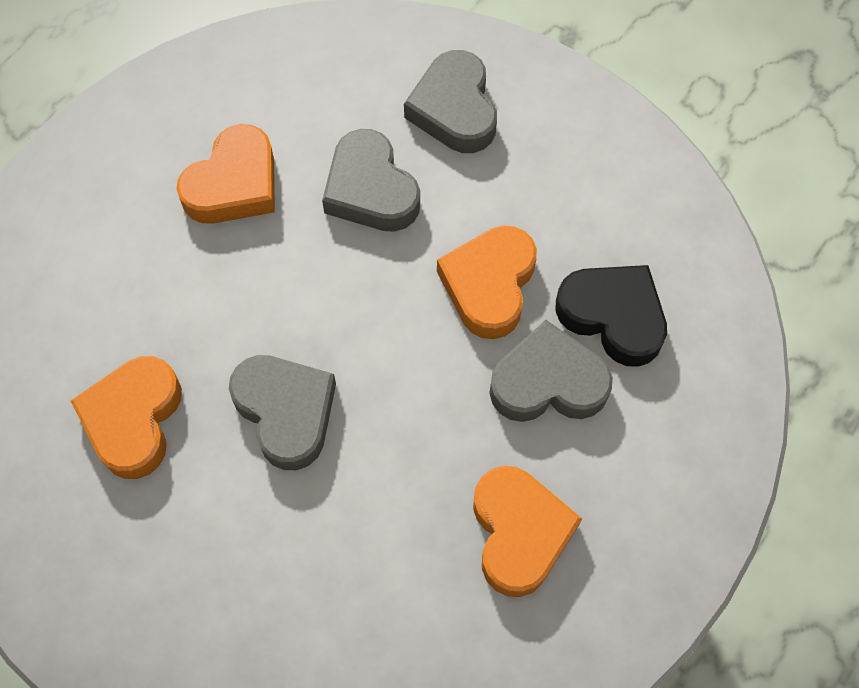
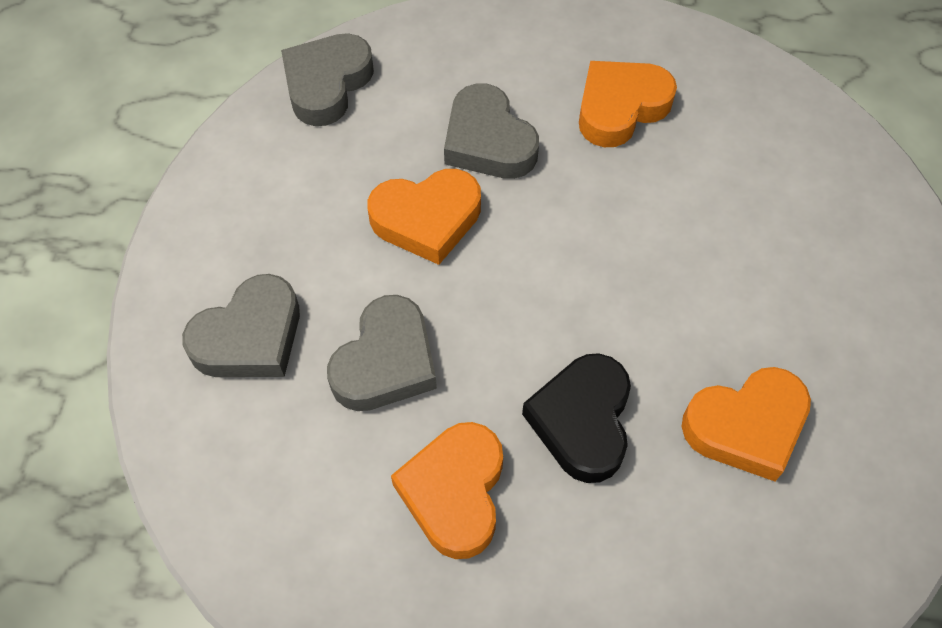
camera: 120 degrees left, 5 degrees down
(234, 184) = (454, 492): orange heart -> orange heart turned 90 degrees counterclockwise
(286, 412) = (647, 308): grey heart -> grey heart (327, 84)
(613, 316) = (400, 124): black heart -> black heart (582, 421)

